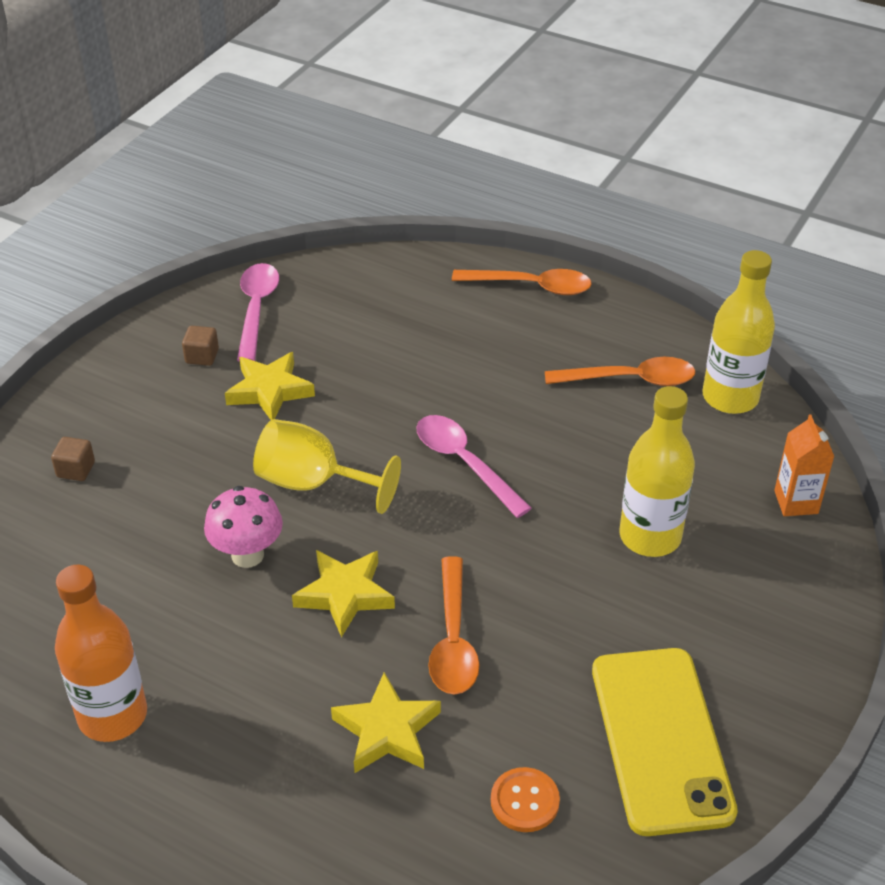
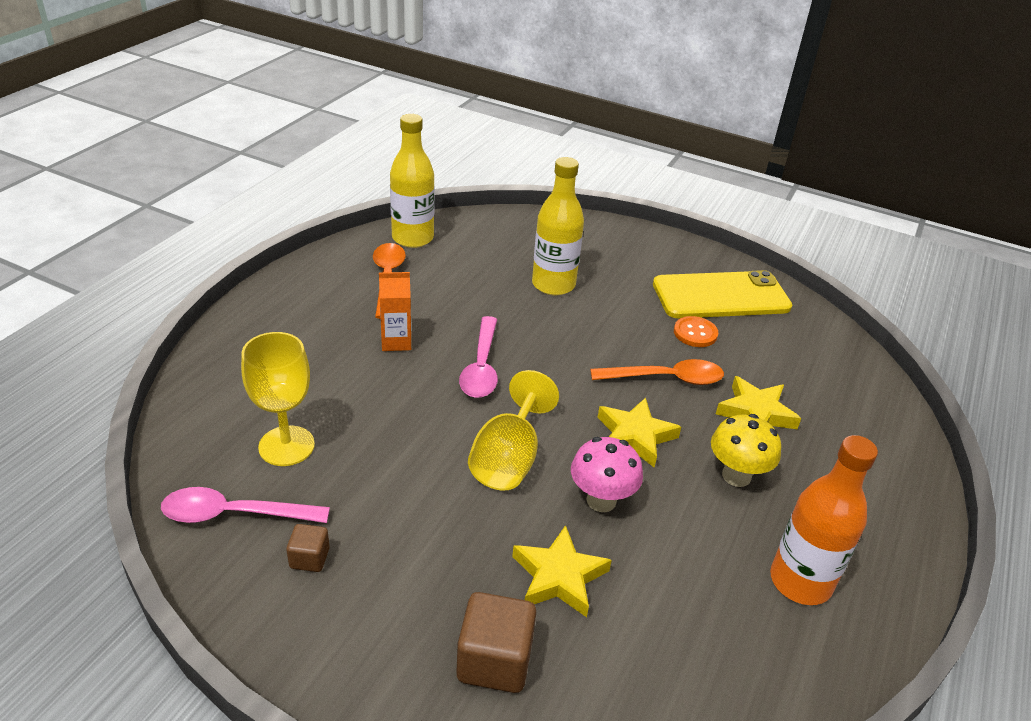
camera: 95 degrees left, 5 degrees down
(76, 470) = (494, 661): brown cube -> brown cube, size x1.83
(270, 391) = (376, 496): yellow star -> yellow star (559, 576)
(274, 686) = (736, 476): none -> yellow mushroom
(338, 329) = (286, 446): none -> yellow goblet
(464, 463) = (481, 367): pink spoon -> pink spoon turned 45 degrees counterclockwise
(524, 801) = (786, 352): orange button -> orange button (695, 333)
(531, 286) = (252, 319): orange spoon -> none
(796, 502) = (516, 226): orange carton -> orange carton (396, 342)

